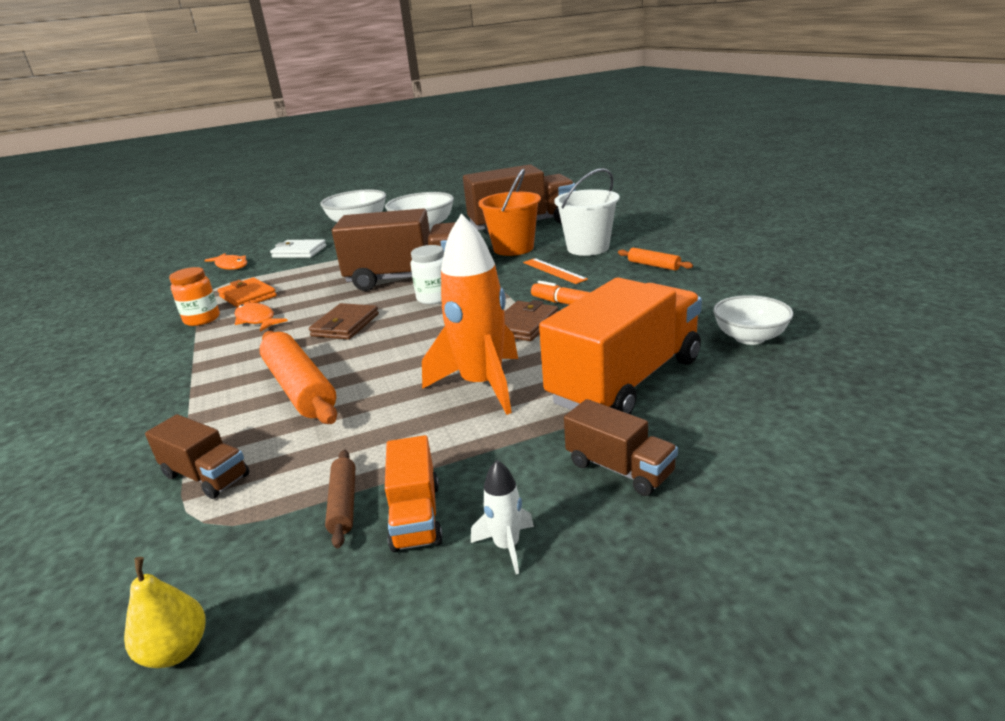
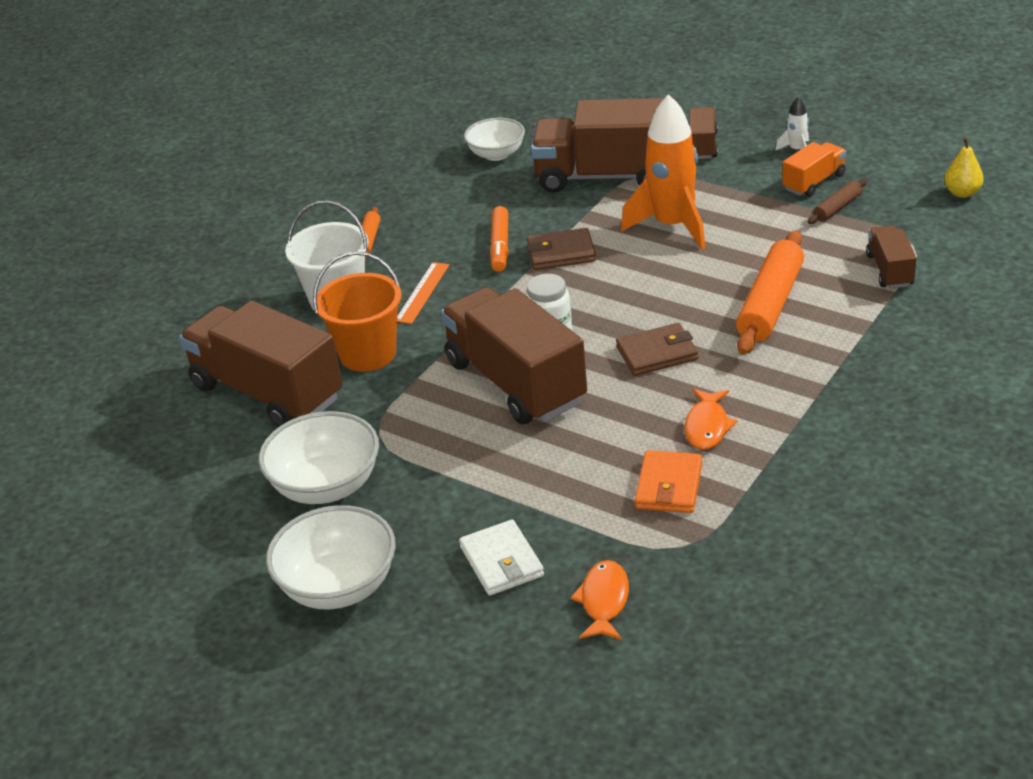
camera: 125 degrees left, 10 degrees up
(202, 319) = (749, 474): orange jar -> none
(625, 381) = (607, 176): orange truck -> brown truck

